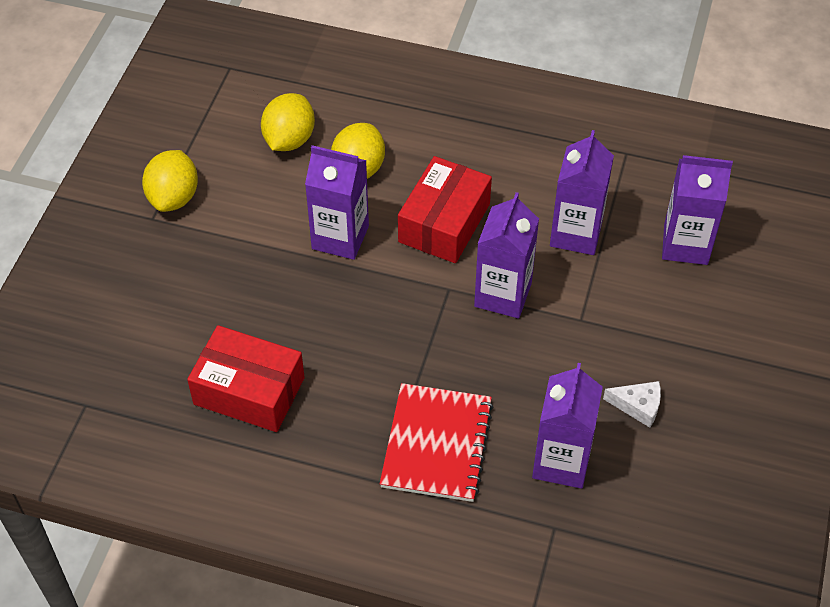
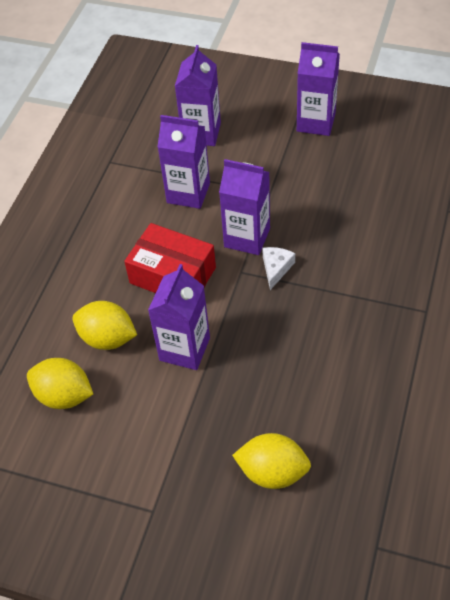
camera: 85 degrees left, 0 degrees up
(174, 197) = (127, 493): yellow lemon -> yellow lemon (272, 472)
(249, 391) = (350, 409): red box -> none
(437, 444) = (388, 277): red notebook -> none
(561, 462) = (394, 206): purple carton -> purple carton (316, 122)
(638, 406) = (343, 164): white cheese -> white cheese (276, 268)

